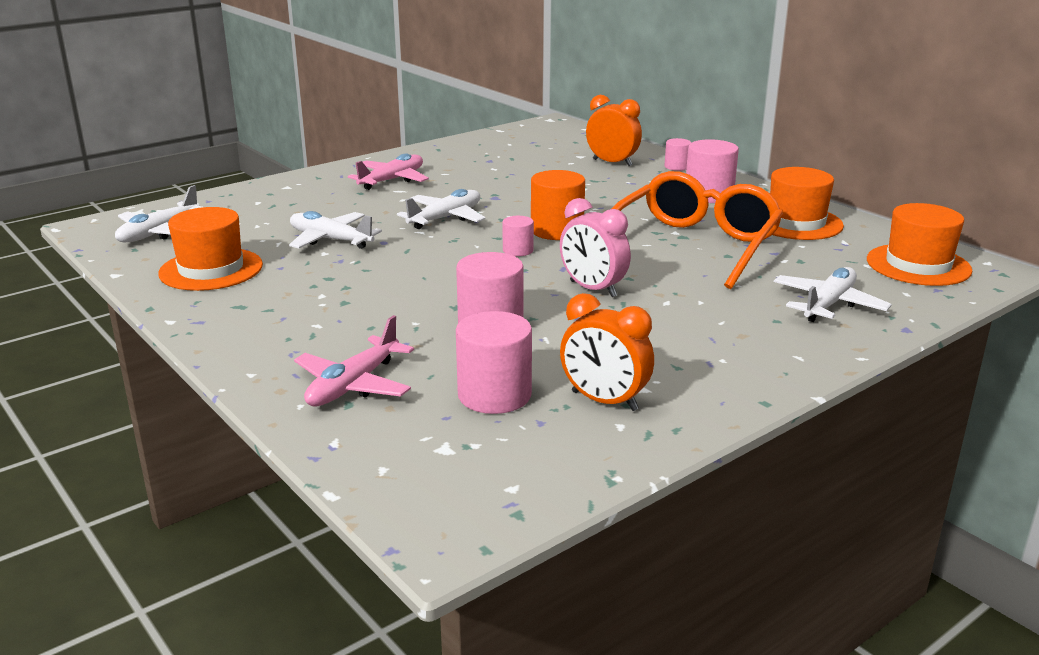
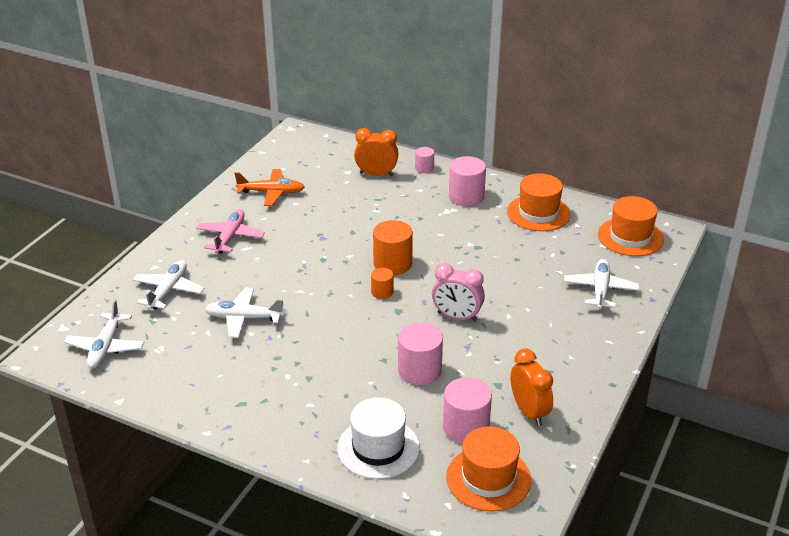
camera: 25 degrees left, 10 degrees up
(211, 269) = (185, 374): orange hat -> orange hat (488, 478)
(353, 385) = (378, 448): pink plane -> white hat
(446, 218) = (306, 271): white plane -> white plane (168, 290)
(476, 157) = (271, 193): none -> orange plane
(518, 250) = (382, 292): pink cylinder -> orange cylinder
(604, 401) = (529, 412): orange clock -> orange clock turned 120 degrees counterclockwise
(693, 246) = (490, 256): orange glasses -> none

